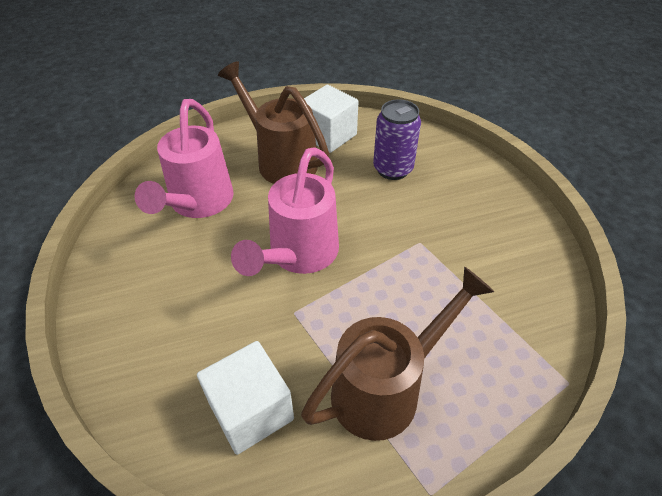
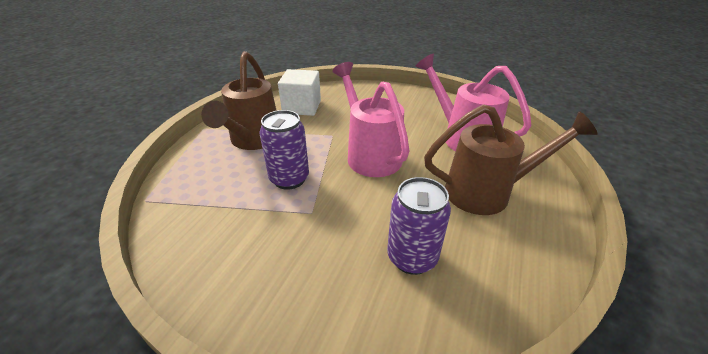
camera: 130 degrees right, 10 degrees down
(328, 135) = (510, 244): white cube -> none
(403, 289) = (289, 179): none -> purple can

